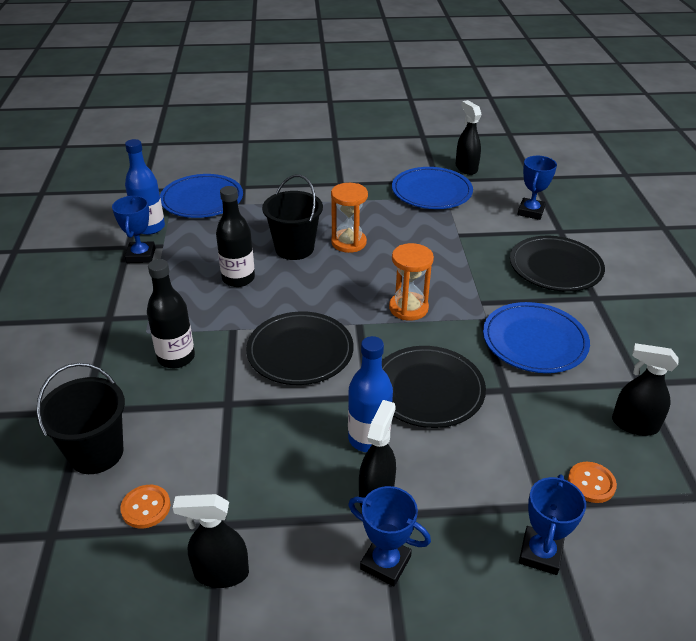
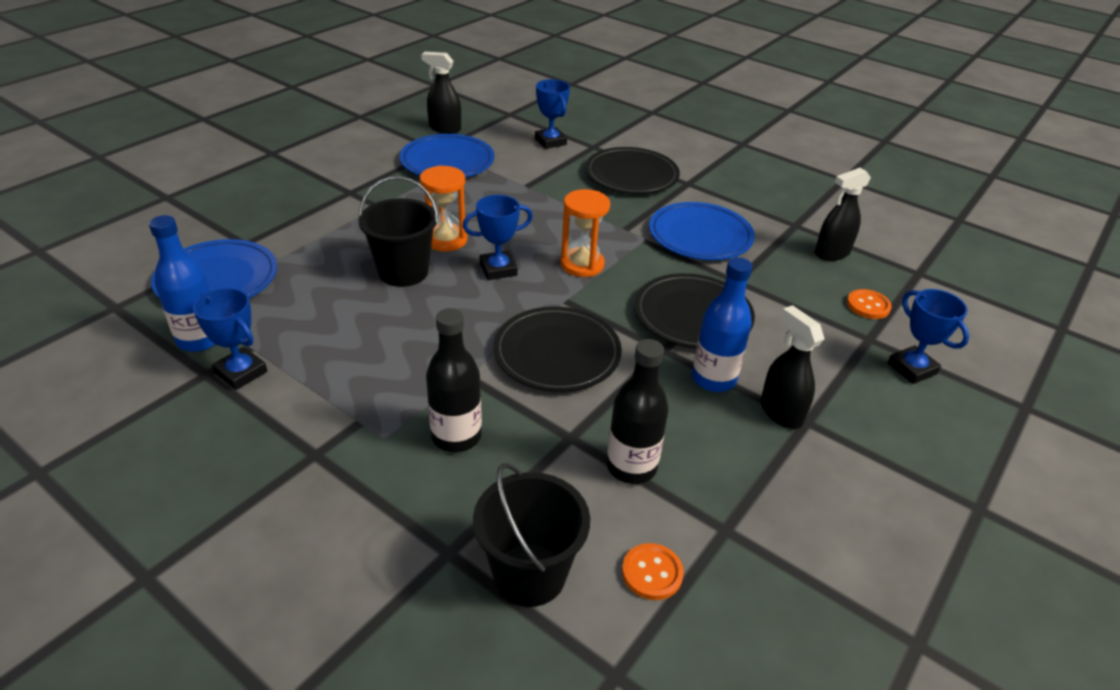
camera: 50 degrees left, 0 degrees up
(221, 573) = (785, 560): black spray bottle -> none
(238, 278) = (394, 329): black bottle -> black bottle (631, 467)
(385, 563) = (857, 450): blue trophy -> blue trophy (498, 269)

